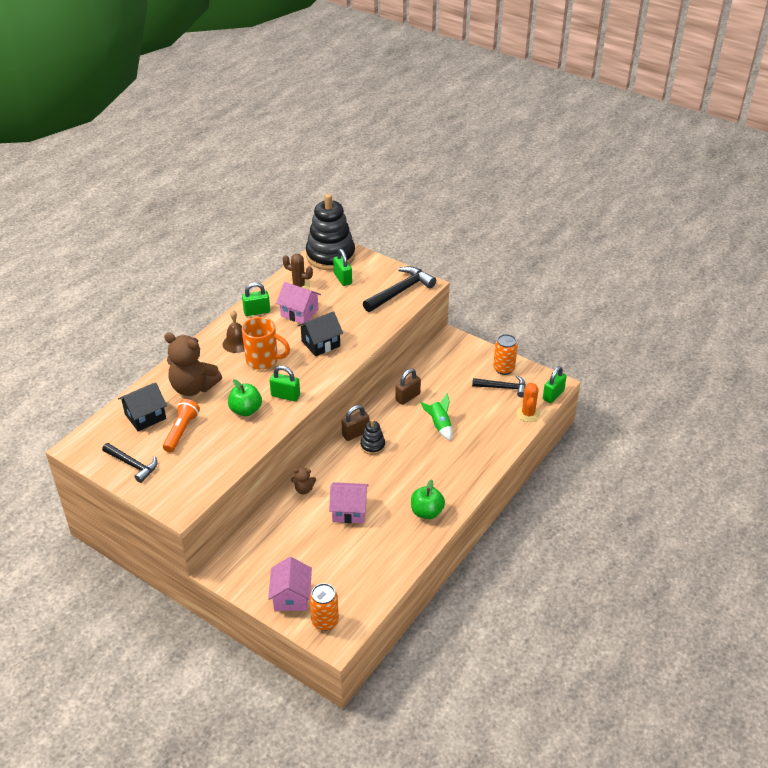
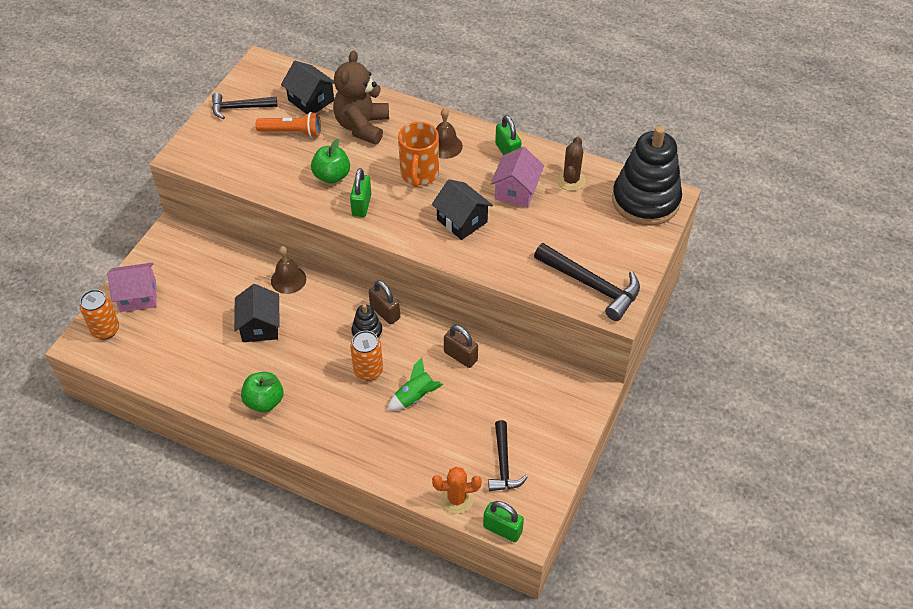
camera: 80 degrees right, 10 degrees up
(132, 465) = (239, 108): black hammer -> black hammer turned 60 degrees clockwise
(304, 489) = (288, 279): brown teddy bear -> brown bell
(342, 279) = (599, 221): green padlock -> none
(349, 511) = (260, 326): pink house -> black house
(503, 369) = (543, 461): orange can -> orange can (368, 371)

